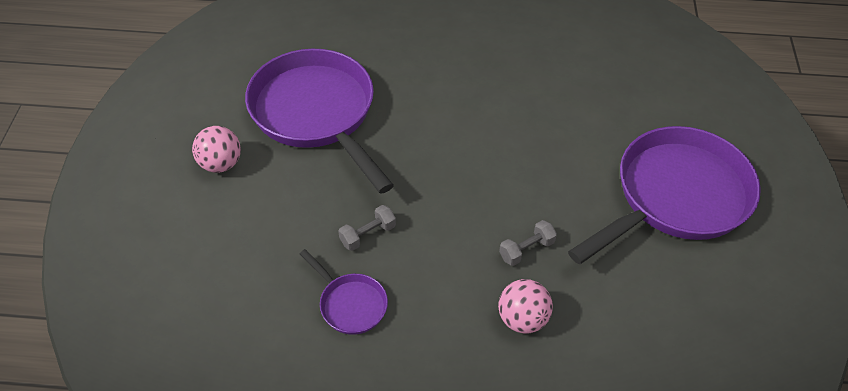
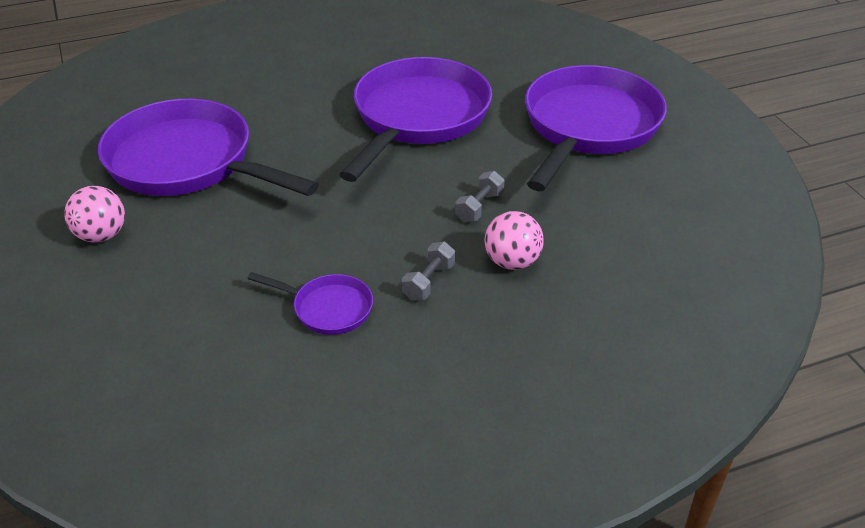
camera: 25 degrees left, 10 degrees down
(368, 235) = (309, 245): grey dumbbell -> grey dumbbell (429, 282)
(526, 131) = (418, 117): none -> purple pan

